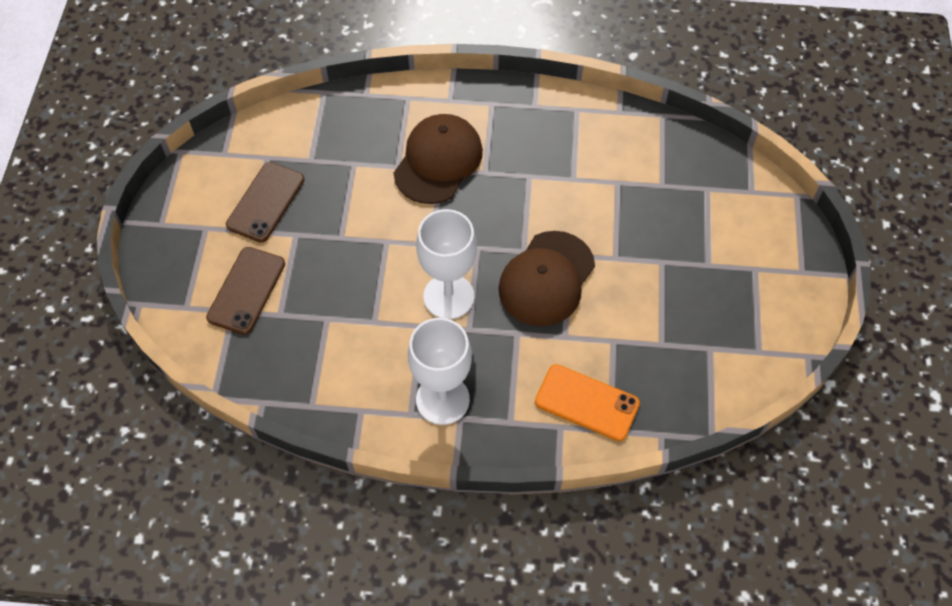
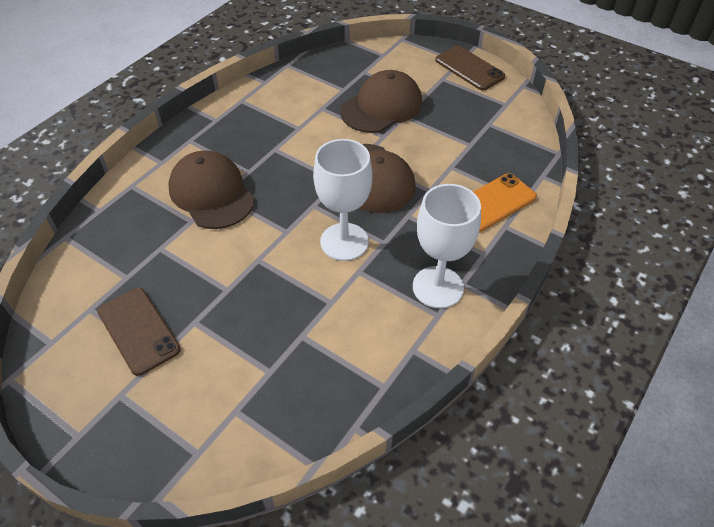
camera: 60 degrees left, 10 degrees down
(246, 290) = (222, 388): brown phone -> brown phone (469, 68)
(660, 234) = (381, 107): none -> brown cap

